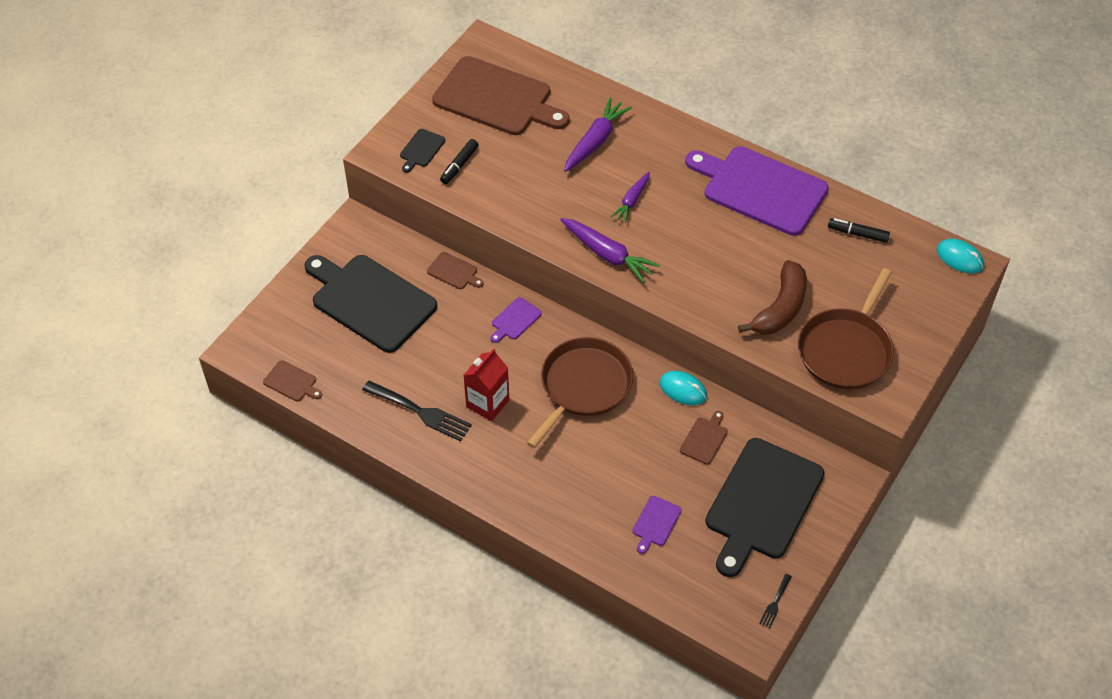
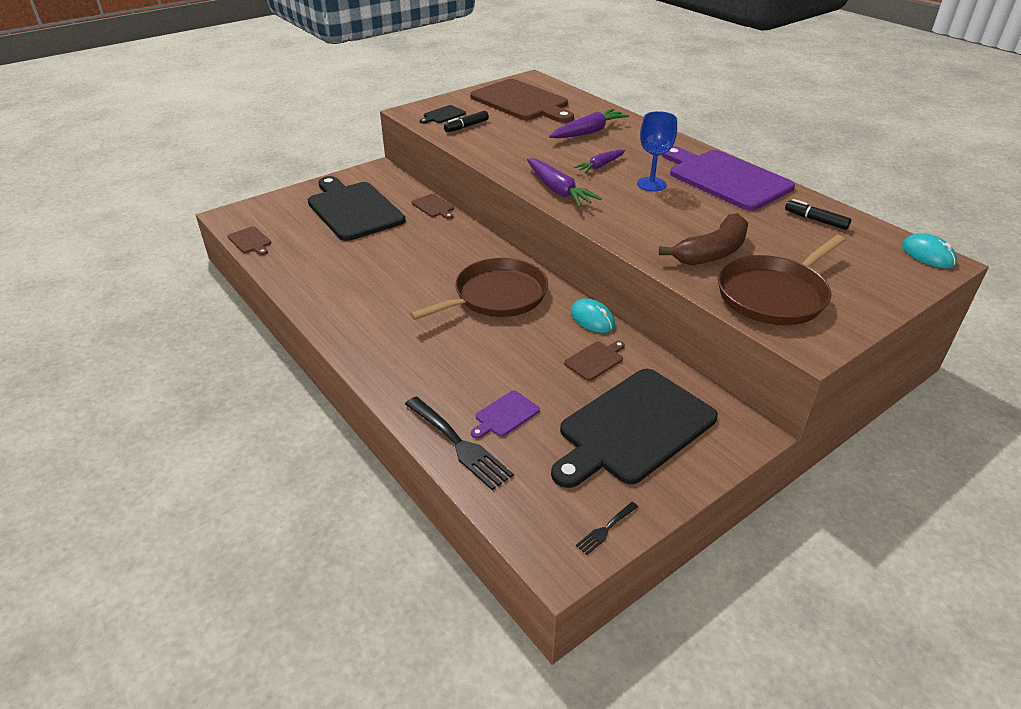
camera: 20 degrees right, 15 degrees down
(421, 412) = (338, 281): black fork -> black fork (459, 444)
(487, 403) = (401, 288): red carton -> none
(515, 320) = (464, 243): purple cutting board -> none
(693, 219) = (651, 184): none -> blue goblet

